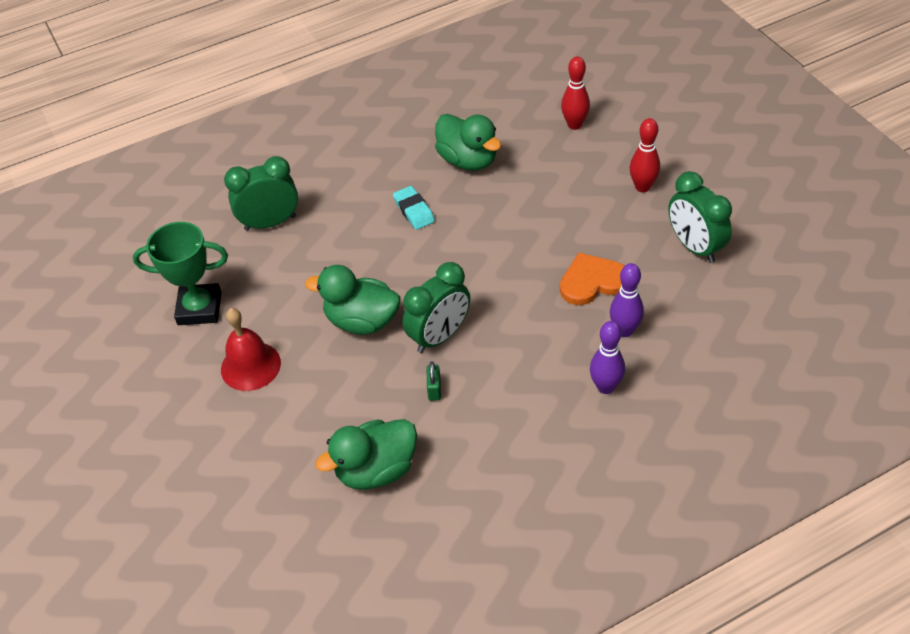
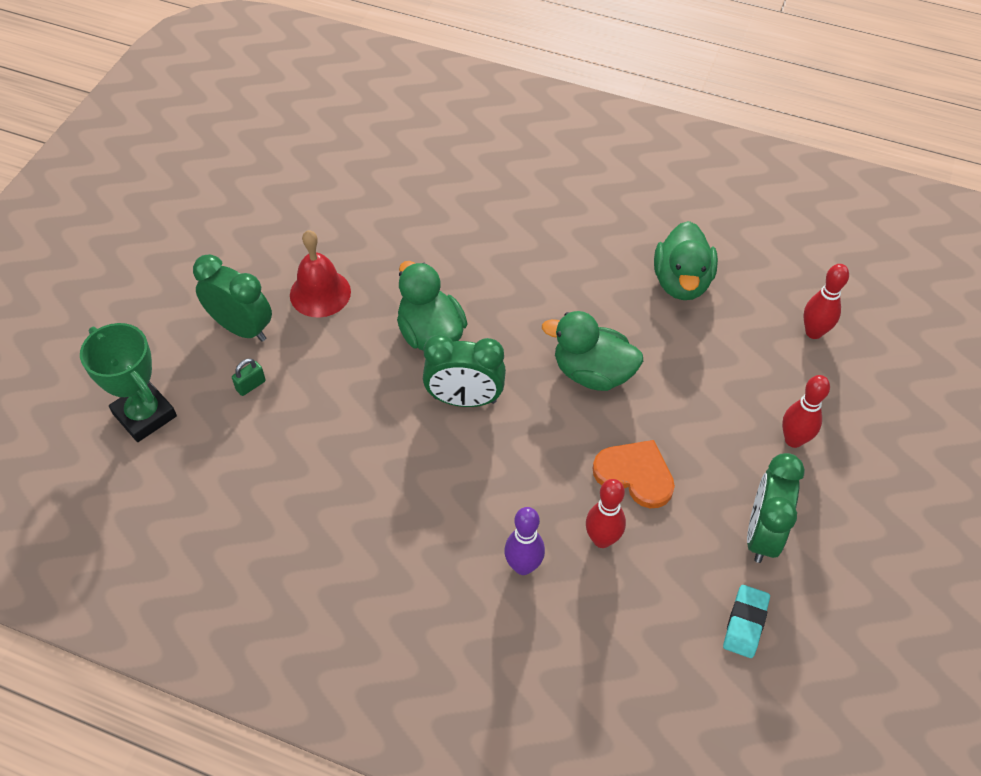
camera: 45 degrees right, 5 degrees up
(199, 308) = (346, 219): green trophy -> green trophy (145, 415)
(270, 223) = (472, 198): green clock -> green clock (242, 328)
(376, 470) = (292, 450): green duck -> green duck (592, 373)
(414, 211) = (583, 284): turquoise eraser -> turquoise eraser (745, 623)
(434, 389) = (406, 435): green padlock -> green padlock (251, 385)
(624, 330) = (602, 539): purple bowling pin -> red bowling pin

